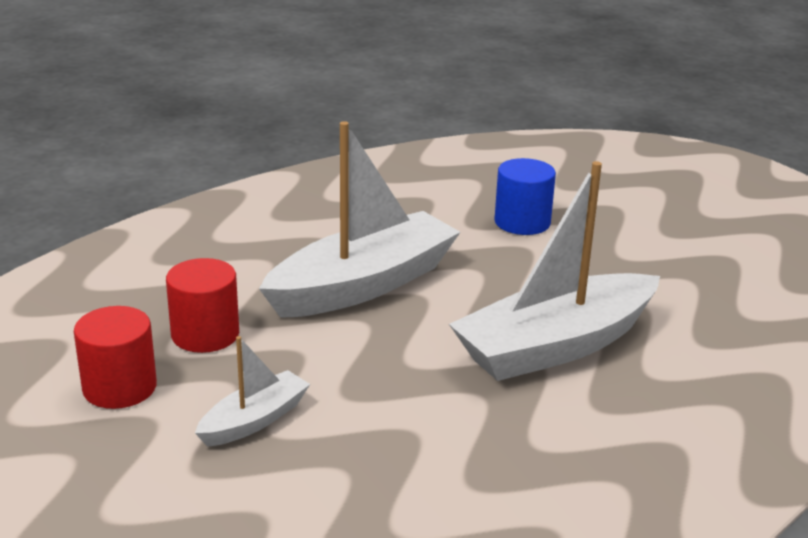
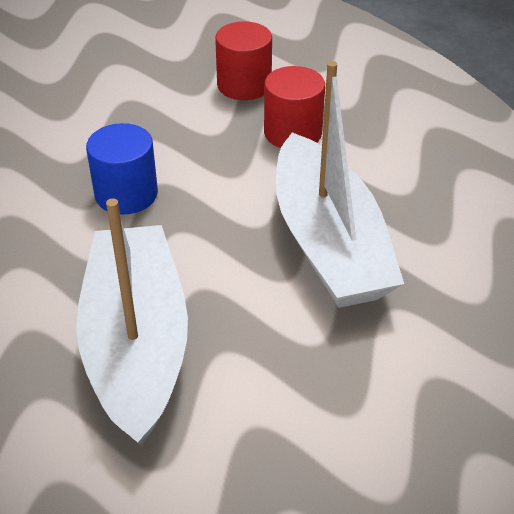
camera: 115 degrees right, 15 degrees up
(254, 420) = (162, 134): white boat -> none
(522, 222) = (423, 439): blue cylinder -> blue cylinder (126, 194)

